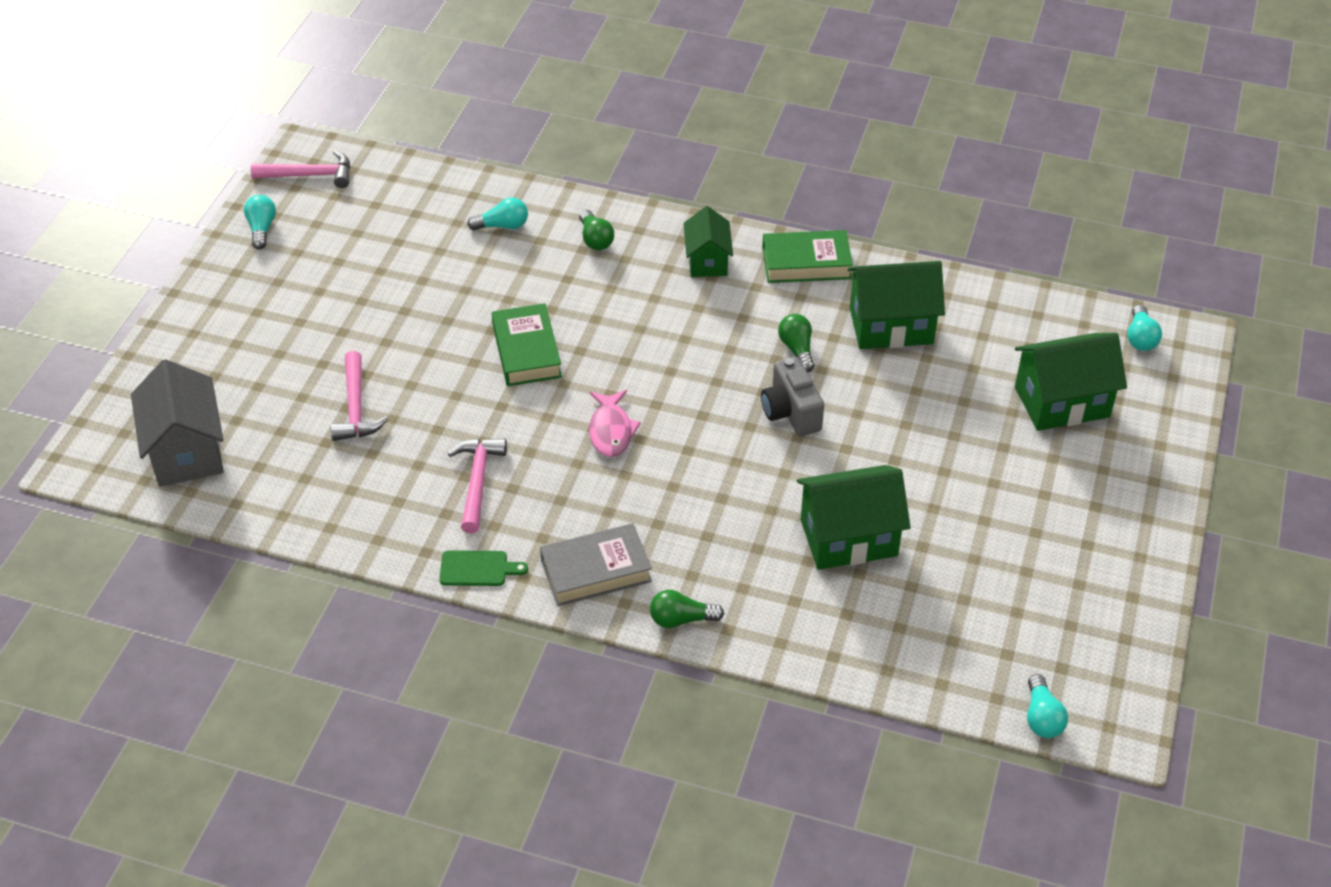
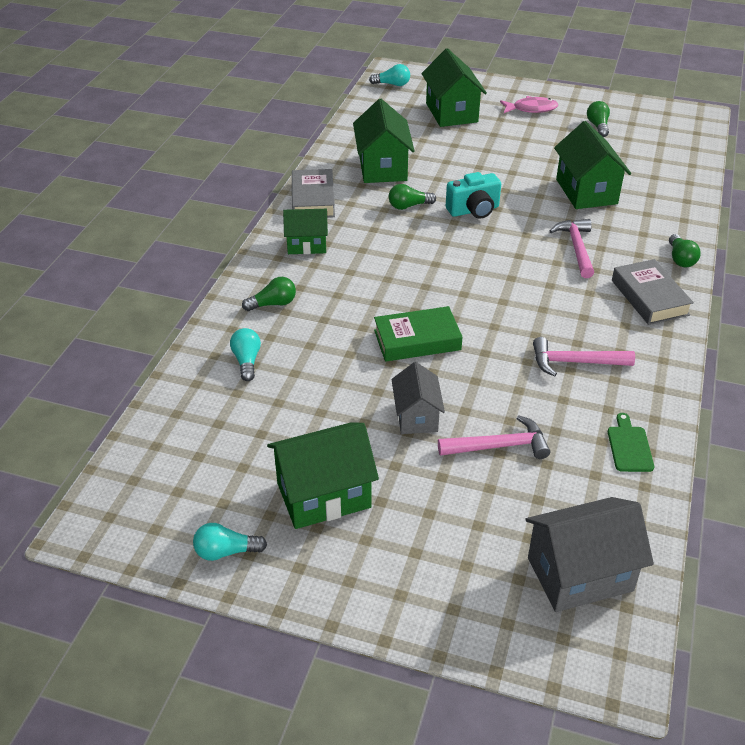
camera: 90 degrees left, 5 degrees down
(310, 175) = (136, 516): pink hammer -> pink hammer (576, 248)
(313, 284) = (323, 495): none -> green house
(407, 348) = (416, 416): none -> grey house
(478, 568) = (667, 358): green cutting board -> green cutting board (629, 446)
(611, 431) = (505, 292): pink fish -> pink fish (531, 109)
(791, 412) = (474, 210): grey camera -> turquoise camera
(806, 263) = (313, 199): green book -> grey book
(1042, 717) = (702, 136): turquoise light bulb -> none
(1050, 577) = (598, 126): none -> green light bulb

